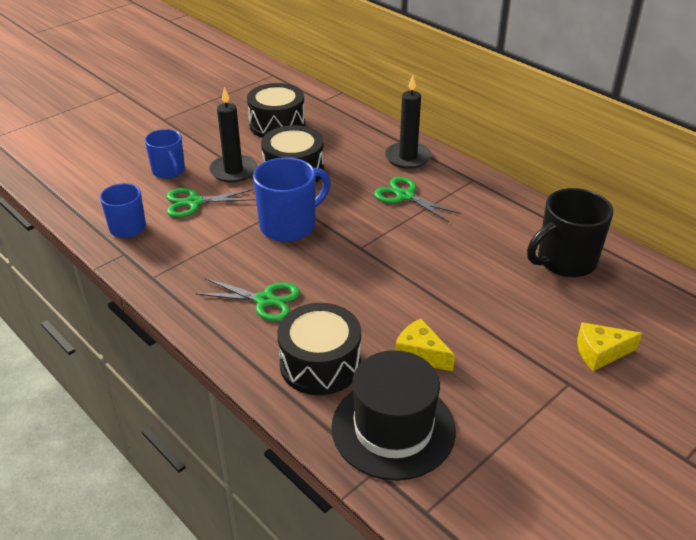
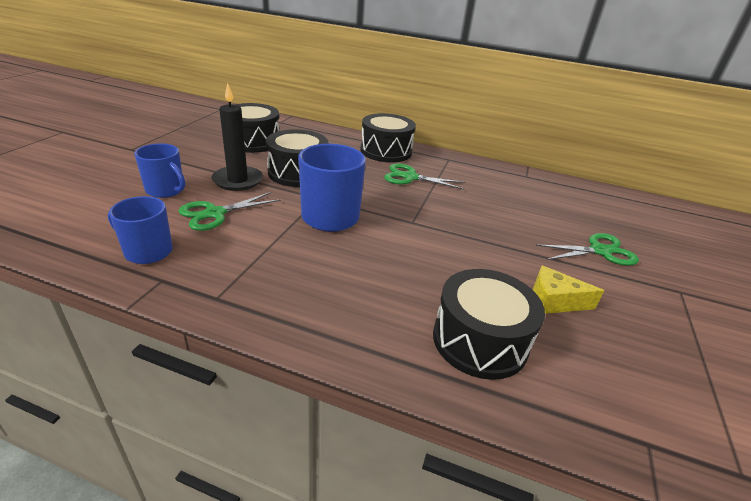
camera: 30 degrees left, 5 degrees down
(265, 300) = (366, 290): green scissors -> green scissors (600, 251)
(393, 428) = (611, 386): black hat -> none
(408, 157) = (386, 151): black candle -> black drum
(564, 261) = (569, 202): black mug -> none
(600, 353) = (669, 261): yellow cheese -> none

